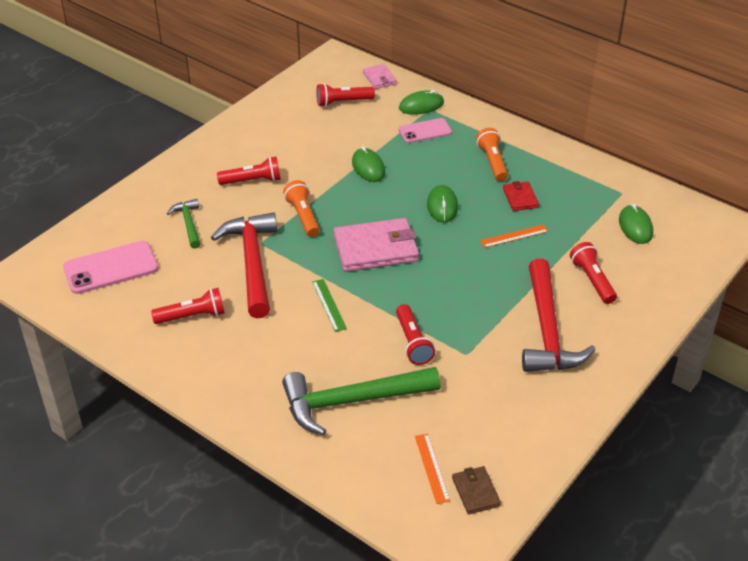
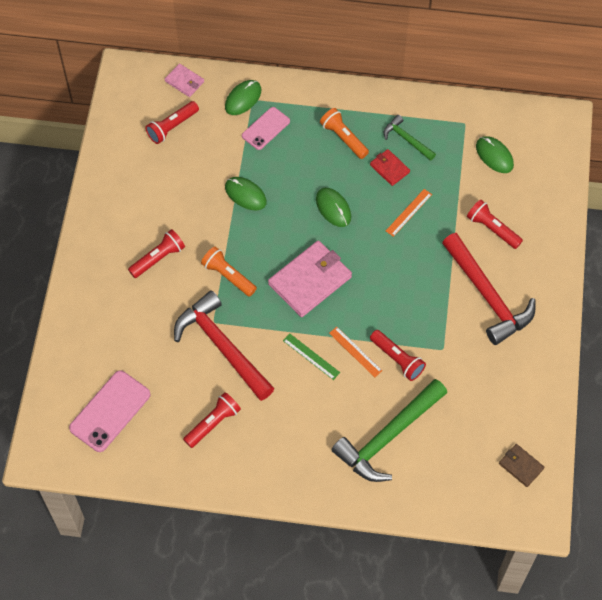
camera: 30 degrees left, 20 degrees up
(188, 223) = (139, 332): green hammer -> green hammer (406, 139)
(432, 468) = (480, 463): orange ruler -> orange ruler (355, 351)

